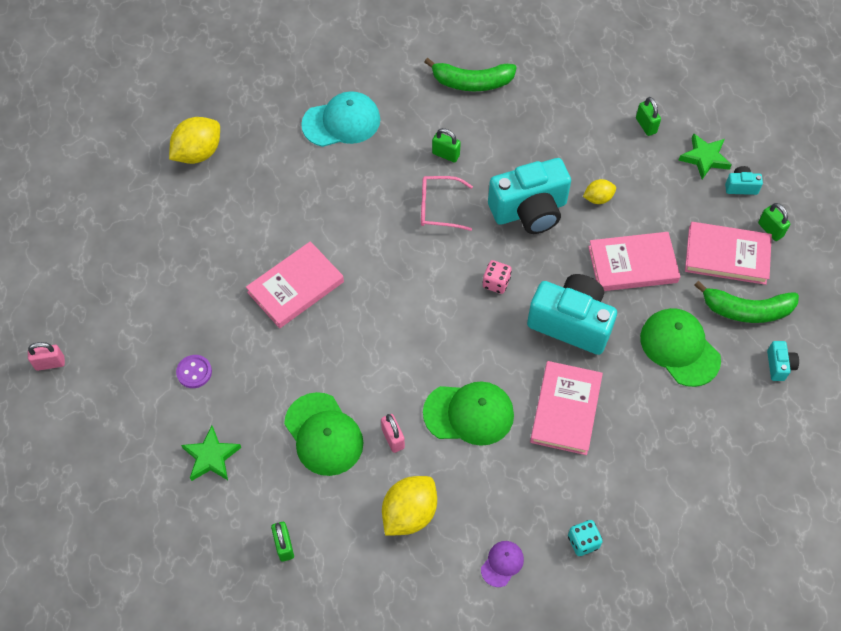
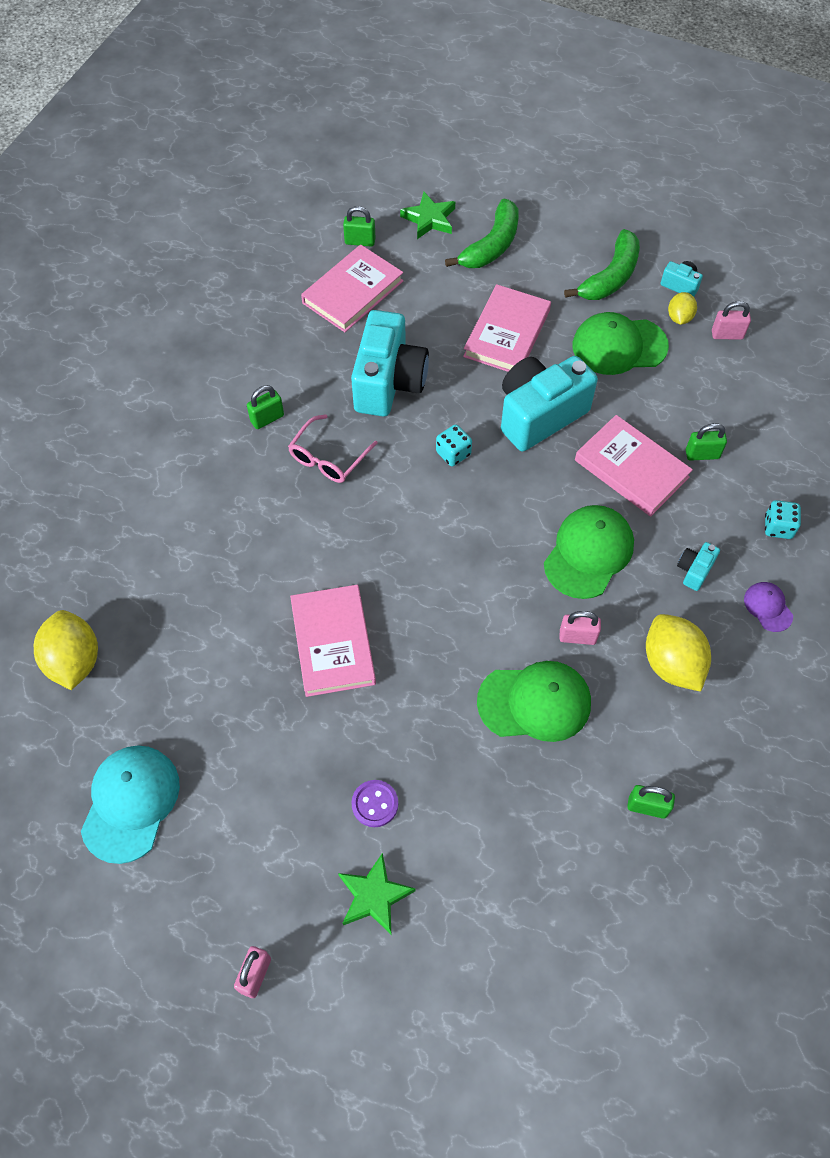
camera: 60 degrees left, 0 degrees up
(211, 457) = (496, 835): green star -> green star (374, 896)
(341, 122) = (149, 493): turquoise cap -> turquoise cap (130, 803)
(472, 82) = (195, 351): green banana -> green banana (491, 245)
(496, 283) = (453, 453): pink dice -> turquoise dice
(598, 198) = (414, 321): yellow lemon -> yellow lemon (679, 318)
(727, 255) = (545, 260): pink book -> pink book (353, 292)
(741, 186) = (479, 211): turquoise camera -> turquoise camera (694, 570)
(753, 423) = (727, 335): none -> pink padlock
(770, 230) = (539, 215): green padlock -> green padlock (702, 454)

